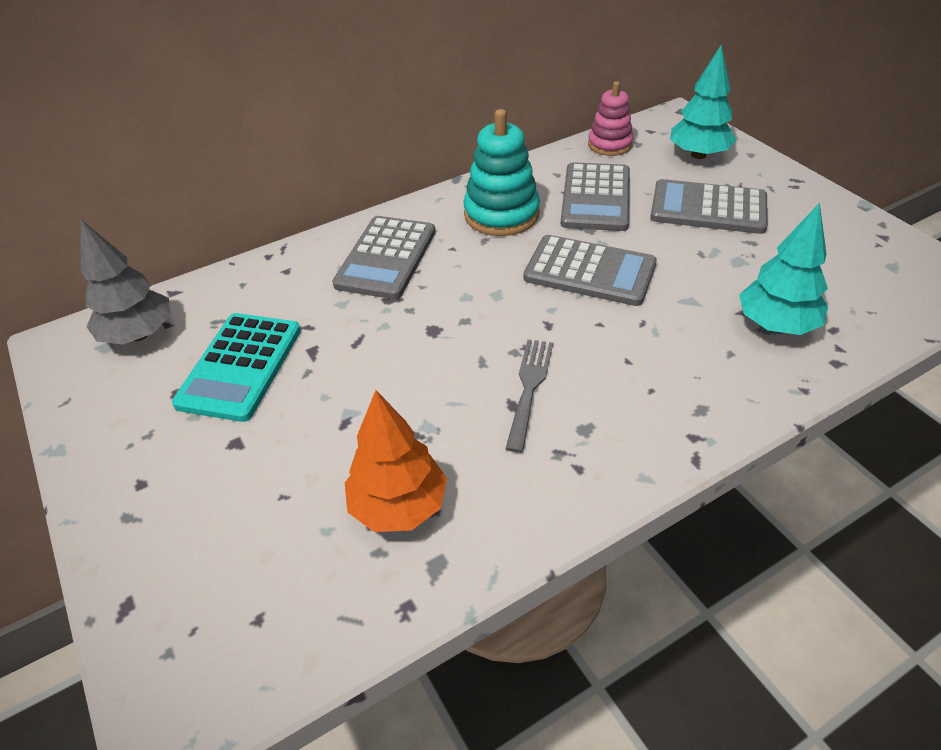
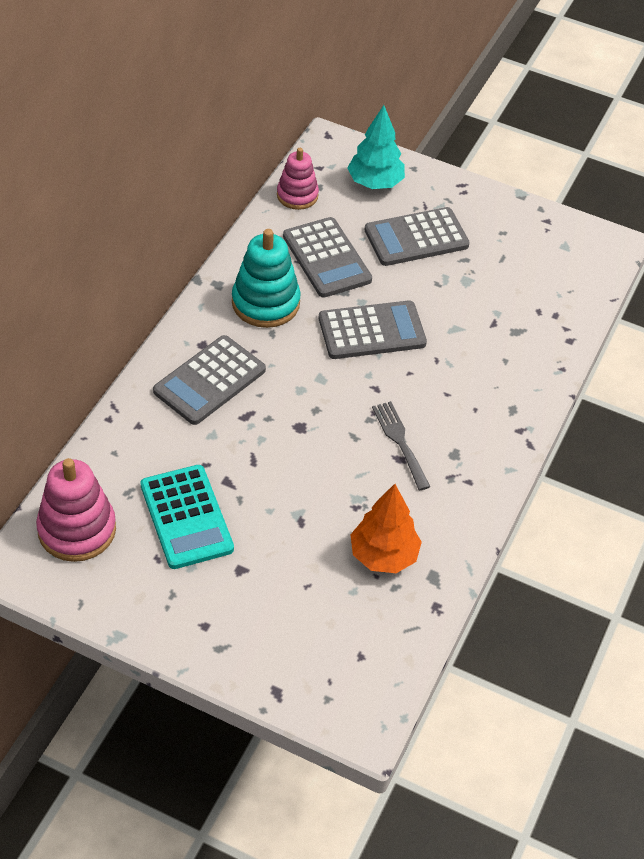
camera: 40 degrees left, 5 degrees up
(139, 334) = (77, 530): grey tree -> pink stacking toy
(386, 258) = (210, 381): grey calculator -> grey calculator turned 60 degrees clockwise
(776, 325) = (520, 326): turquoise tree -> none

